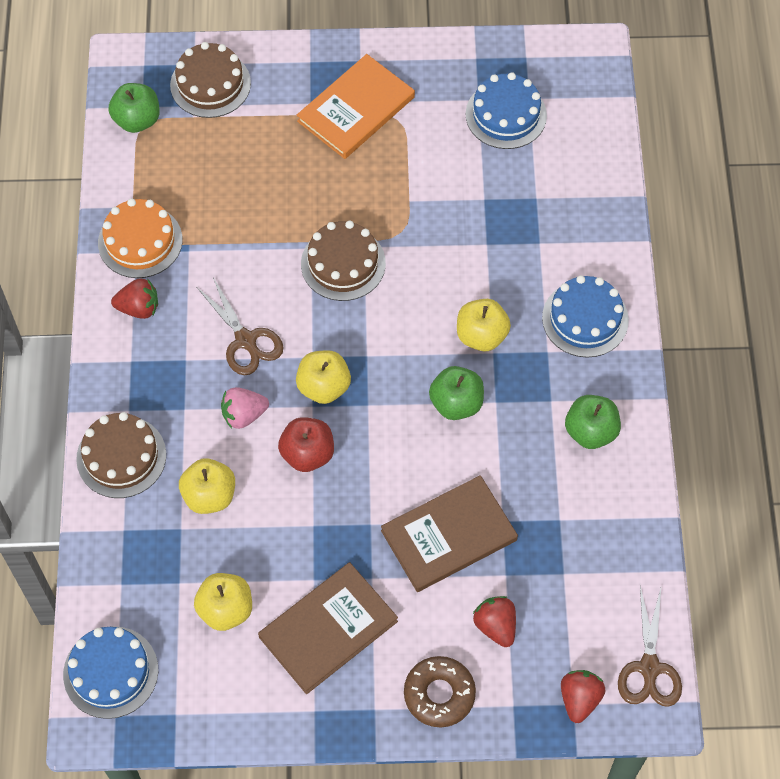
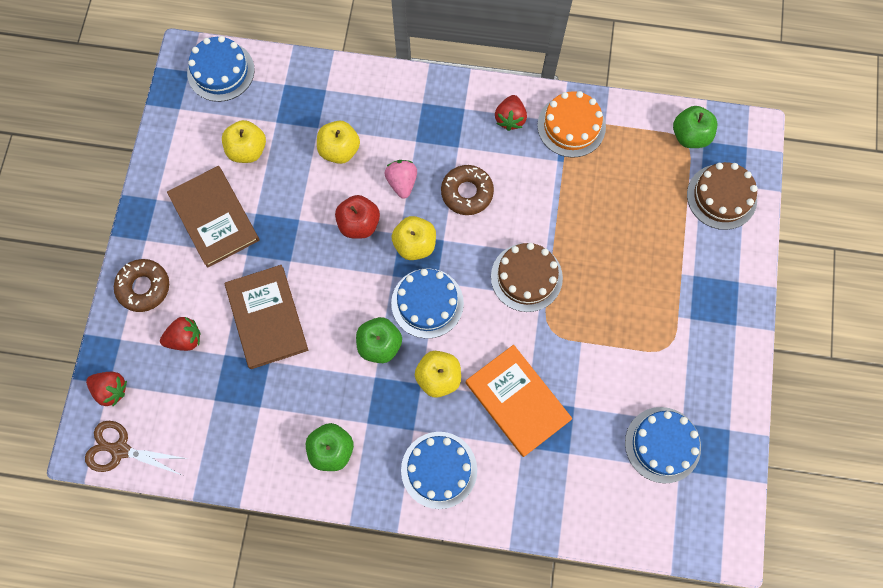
camera: 100 degrees right, 10 degrees up
(121, 456) = (384, 94): brown cake -> none
(246, 341) = (467, 192): brown scissors -> brown donut
(356, 109) = (682, 313): orange book -> orange book (517, 401)
(395, 361) = (427, 303): none -> blue cake

